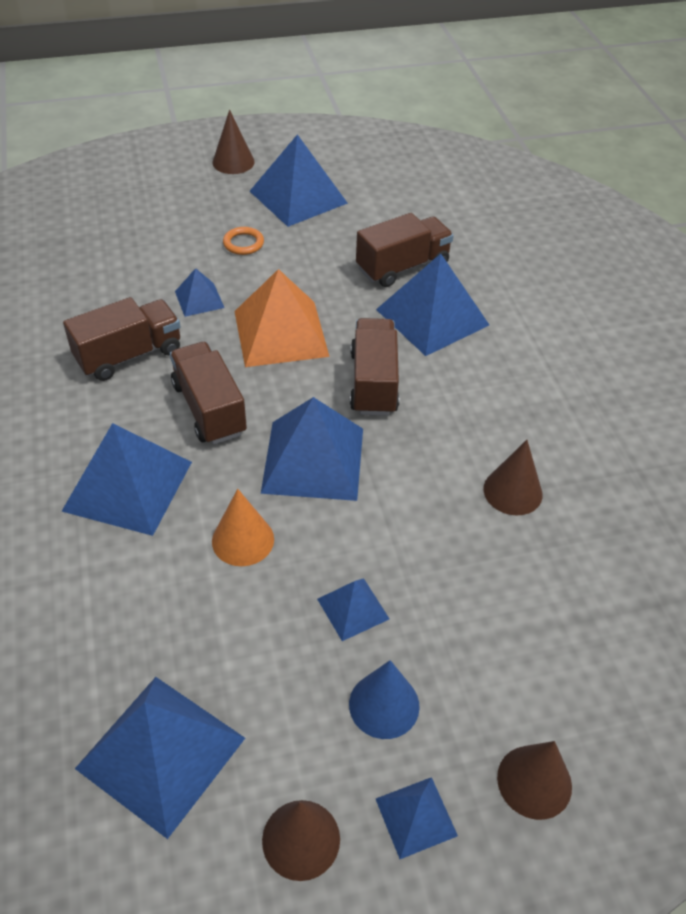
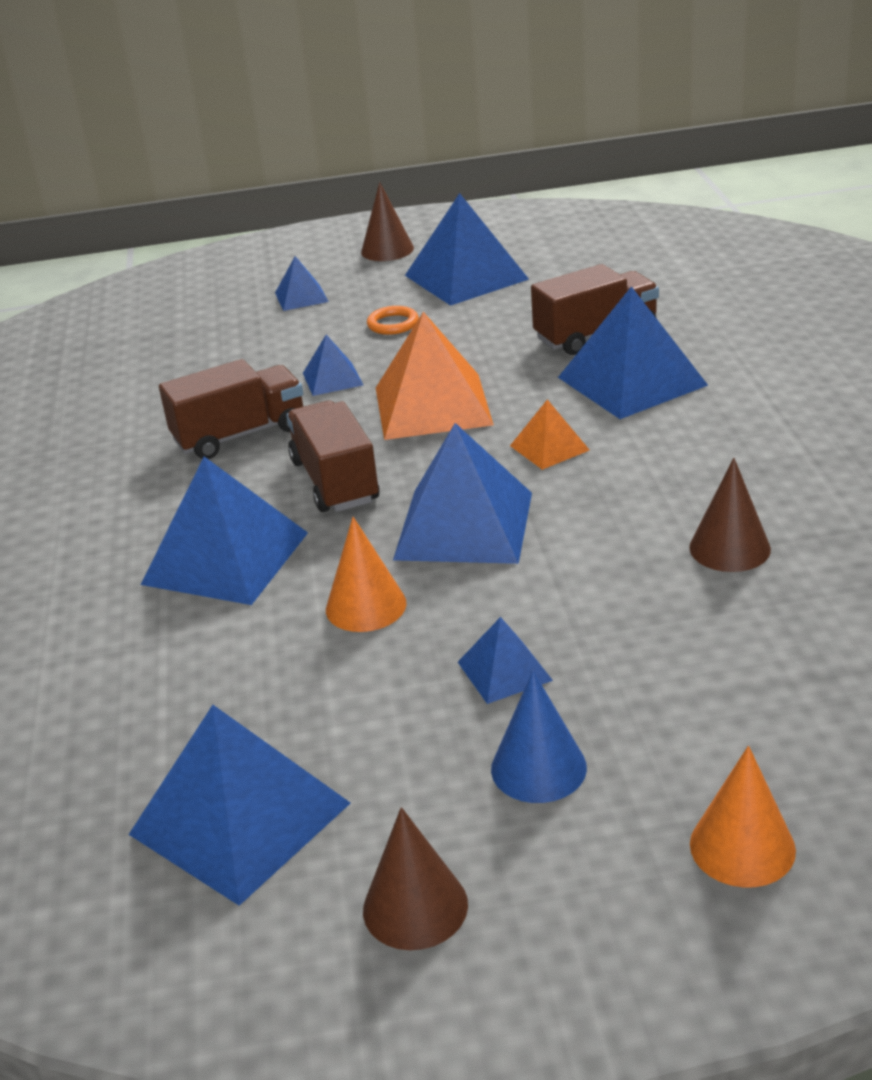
camera: 10 degrees right, 15 degrees down
(373, 383) = (549, 448): brown truck -> orange pyramid
(416, 817) = (573, 884): blue pyramid -> blue pyramid (301, 297)
(534, 781) = (742, 847): brown cone -> orange cone

